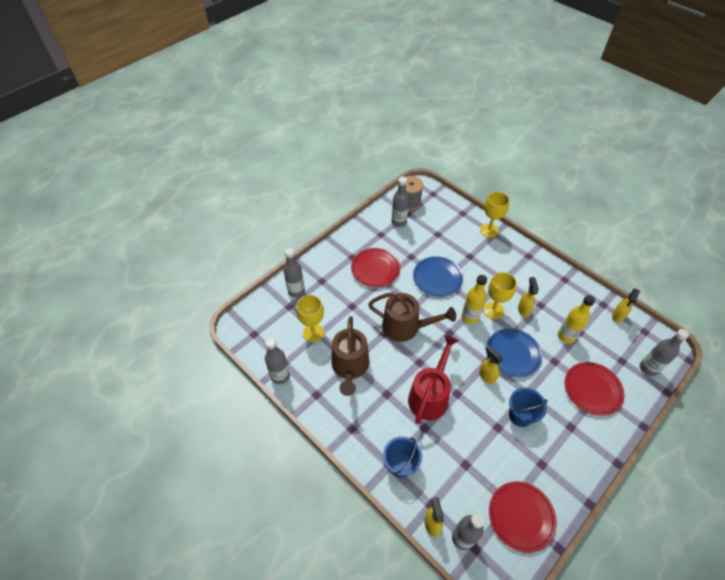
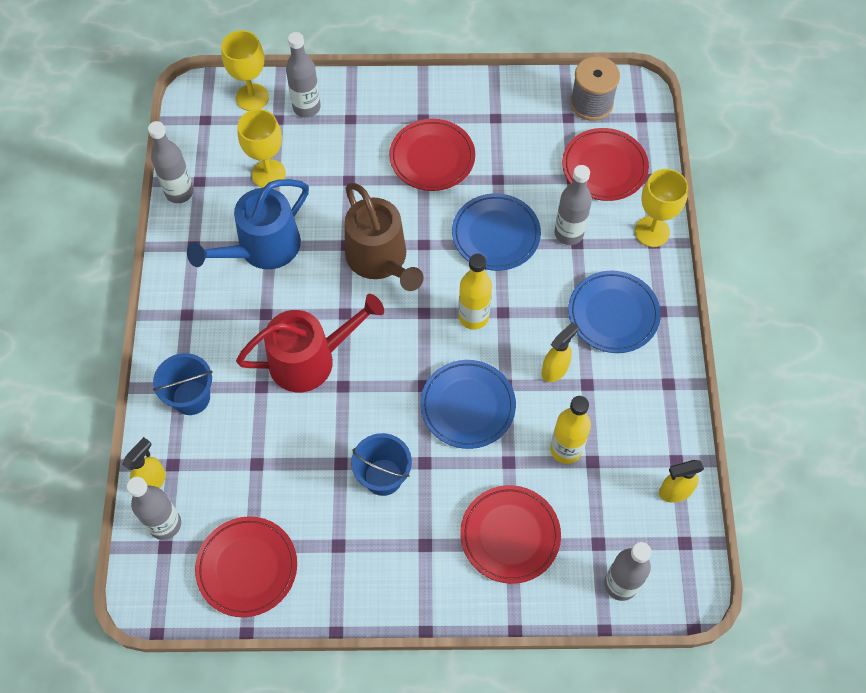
camera: 45 degrees right, 10 degrees up
(350, 367) = (262, 248): brown watering can -> blue watering can
(399, 222) = (540, 120): grey bottle -> grey bottle (568, 233)
(443, 221) = (604, 167): none -> red plate
(486, 376) = (402, 400): yellow spray bottle -> none
(493, 310) = (514, 335): yellow goblet -> yellow goblet (252, 97)
(515, 271) = (613, 314): none -> blue plate

